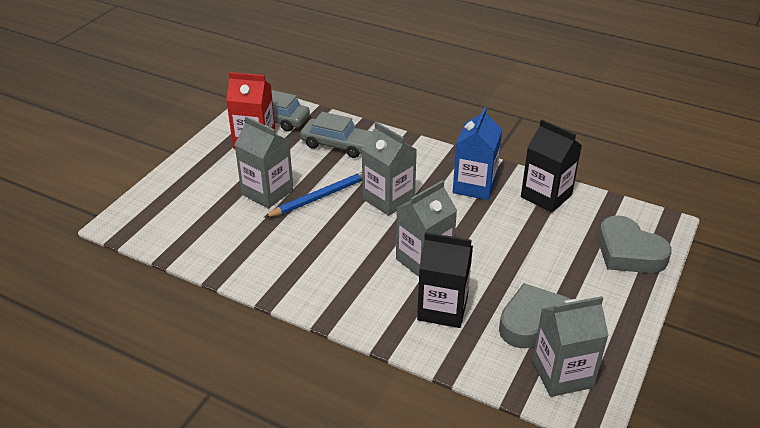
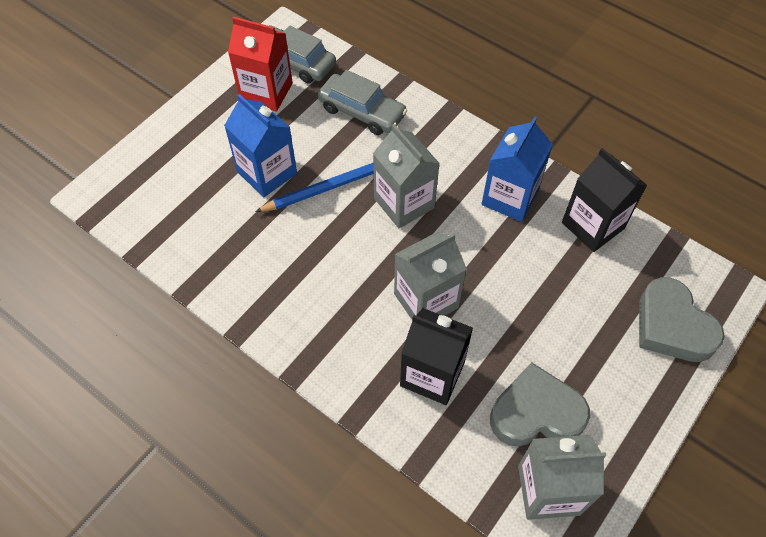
camera: 10 degrees right, 20 degrees up
(267, 192) = (267, 173): grey carton -> blue carton

